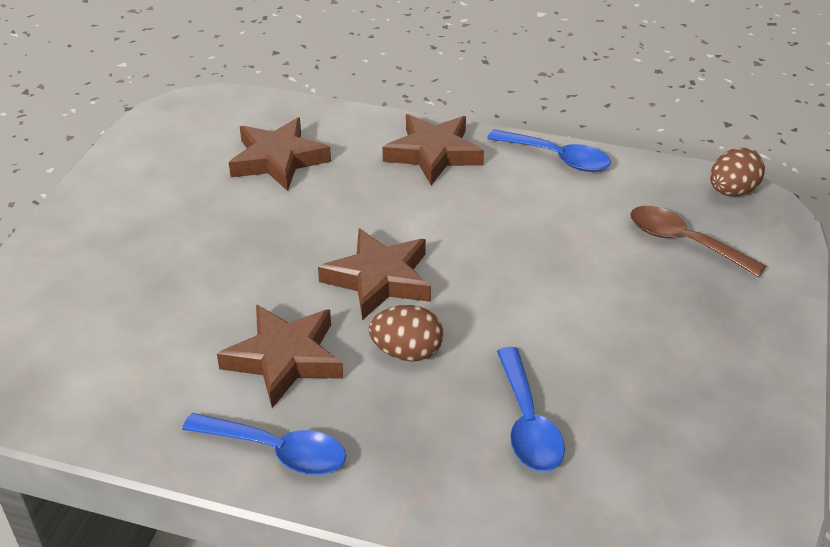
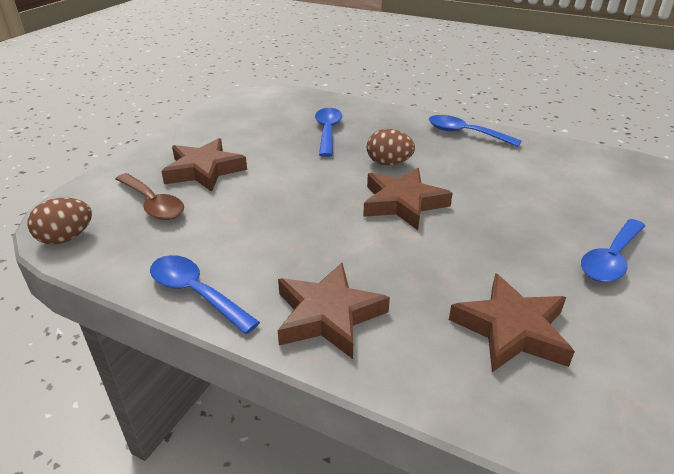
camera: 170 degrees left, 5 degrees down
(154, 232) = (611, 259): none -> blue spoon
(285, 359) = (468, 167): brown star -> brown star (204, 170)

